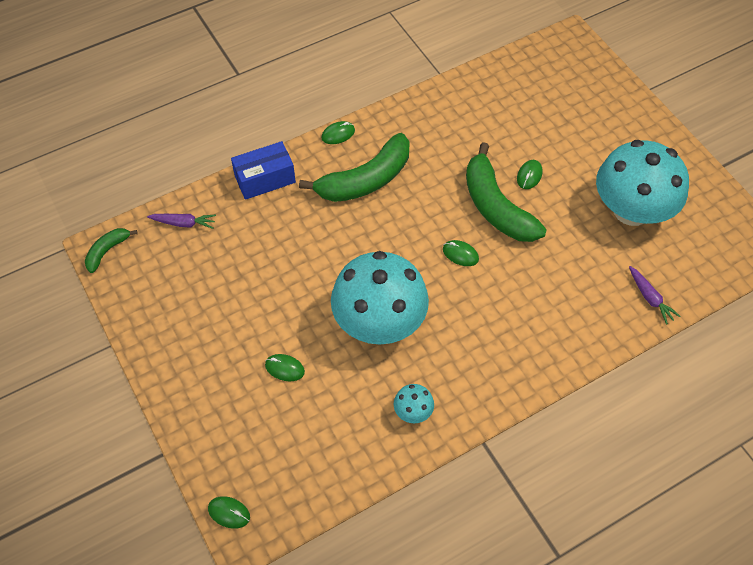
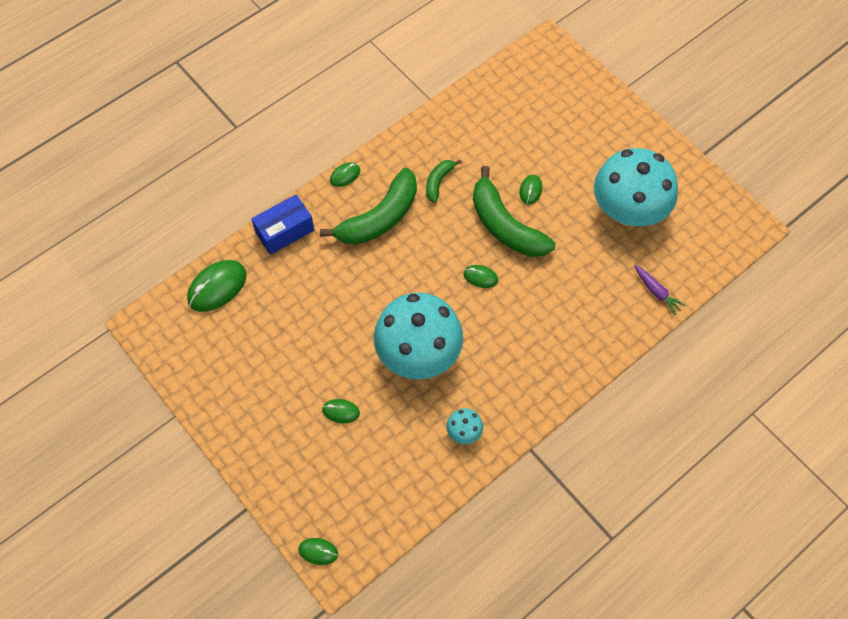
camera: 10 degrees left, 5 degrees up
(107, 251) = (150, 326): green banana -> green banana (438, 182)
(183, 223) = (217, 287): purple carrot -> green mouse

